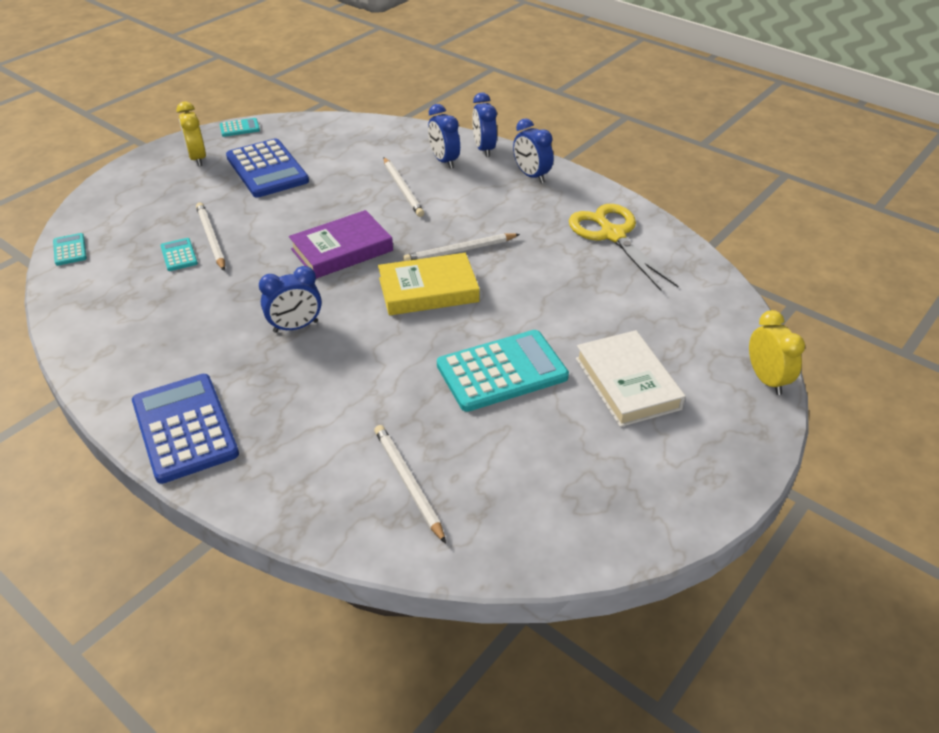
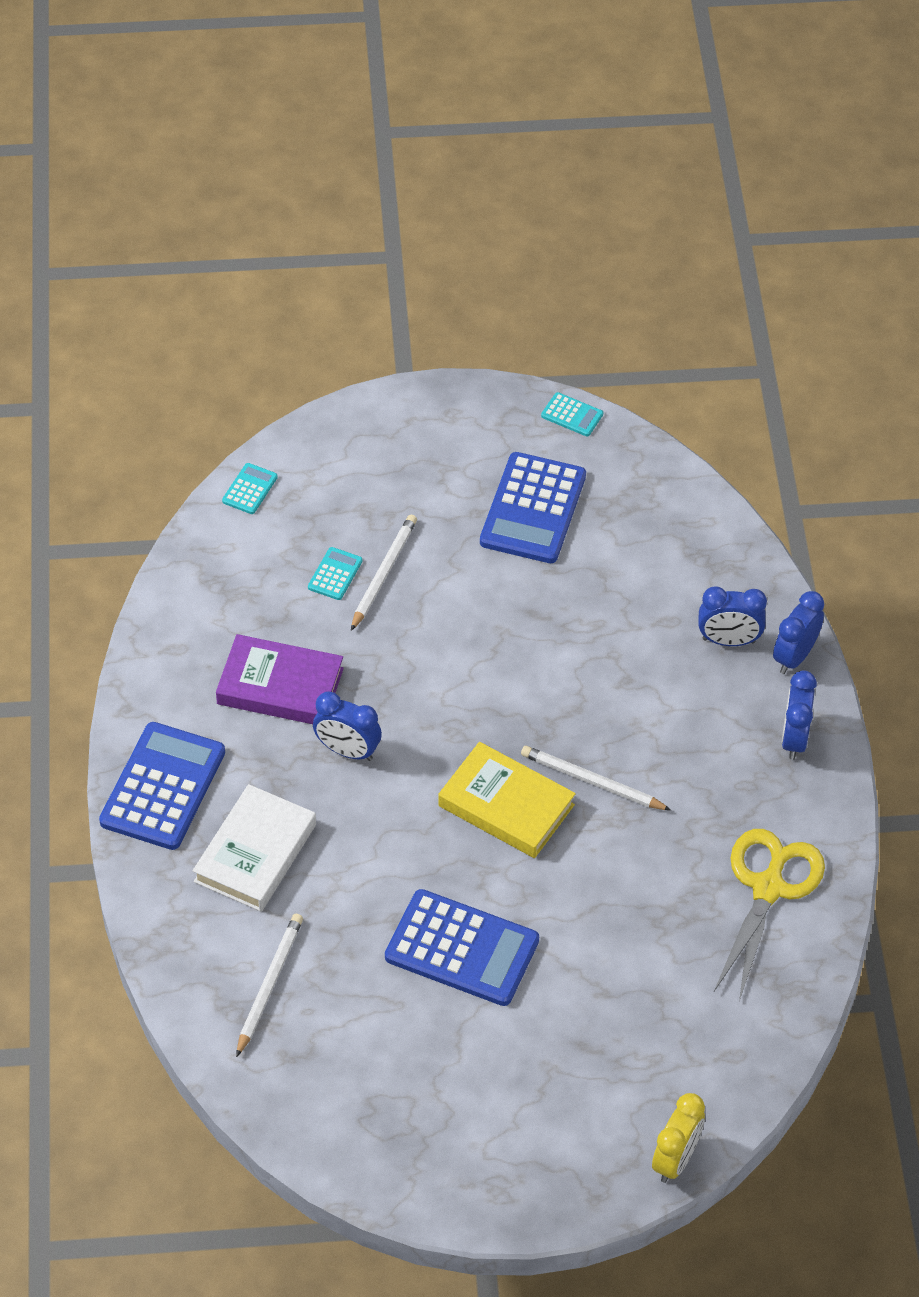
camera: 45 degrees right, 10 degrees up
(197, 158) = (481, 436): yellow clock -> none
(342, 250) = (484, 688): purple book -> purple book (280, 686)
(403, 189) = (636, 650): white pencil -> none
(444, 161) = (728, 640): blue clock -> blue clock turned 105 degrees counterclockwise
(502, 371) = (462, 949): turquoise calculator -> blue calculator
(627, 383) = (550, 1054): white book -> white book (255, 853)

